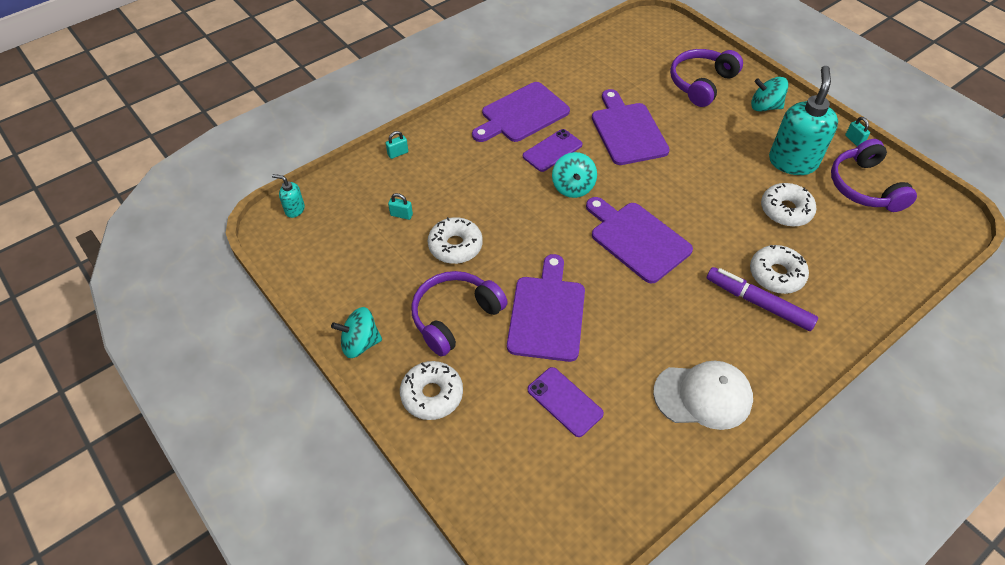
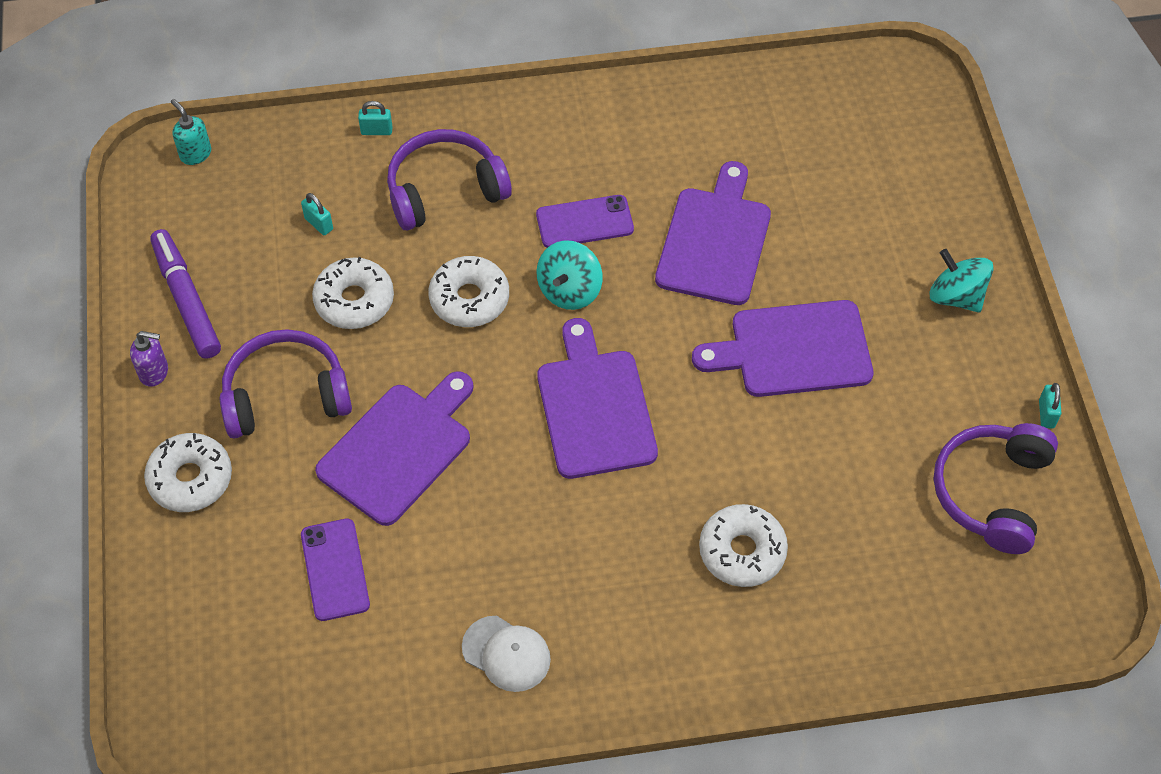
camera: 30 degrees right, 5 degrees up
(360, 343) = (154, 372): turquoise spinning top -> purple soap dispenser
(522, 114) = (586, 145): purple cutting board -> purple cutting board (793, 350)
(701, 83) = (891, 214): purple headphones -> purple headphones (445, 190)
(703, 396) = (506, 654): white cap -> white cap, size x0.65
(758, 303) = (682, 576): purple marker -> purple marker (186, 300)
(785, 210) = (839, 469): white donut -> white donut (469, 299)
(792, 162) = (917, 402): turquoise soap dispenser -> none

